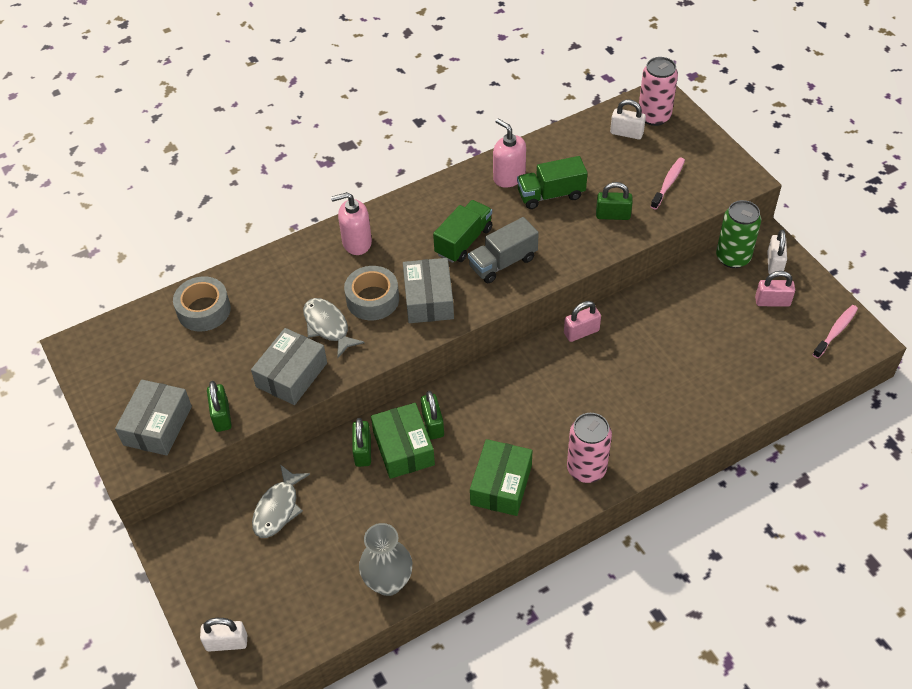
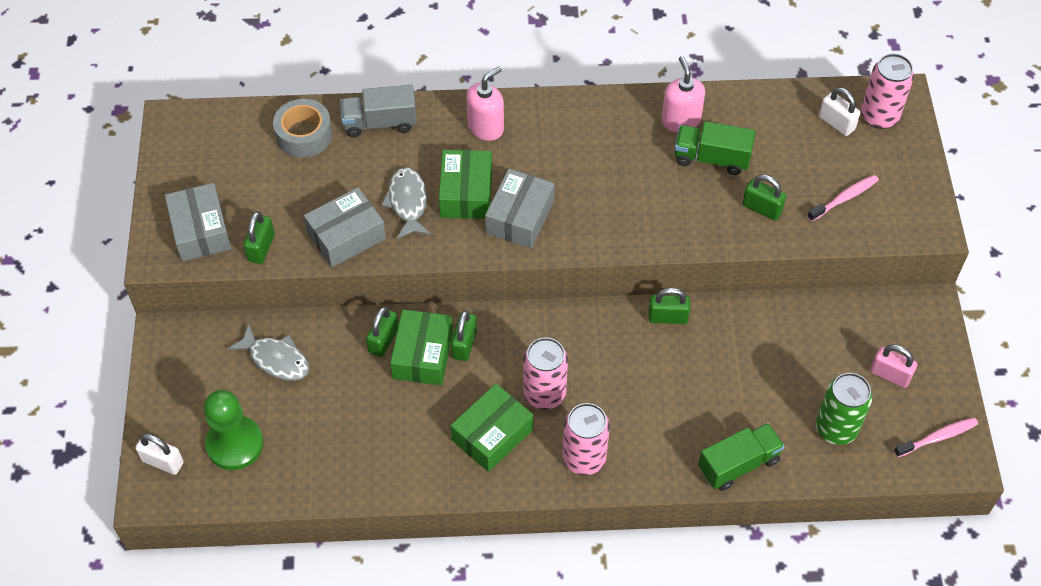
camera: 25 degrees right, 5 degrees up
(157, 425) = (200, 231): grey box -> grey box turned 60 degrees counterclockwise
(278, 508) = (276, 359): grey fish -> grey fish turned 105 degrees counterclockwise
(284, 596) = (235, 444): none -> green pawn
(356, 243) = (486, 127): pink soap dispenser -> pink soap dispenser turned 120 degrees clockwise
(372, 299) = (466, 193): grey tape -> green box
(388, 582) = (333, 477): grey vase -> none
(463, 241) = (591, 171): green truck -> green truck (738, 464)
(503, 262) = (616, 211): grey truck -> grey truck (380, 123)
(523, 433) = (544, 394): none -> pink can
(581, 332) = (667, 317): pink padlock -> green padlock
(733, 257) = (879, 308): green can -> green can (836, 428)
(774, 264) = (920, 335): white padlock -> none

